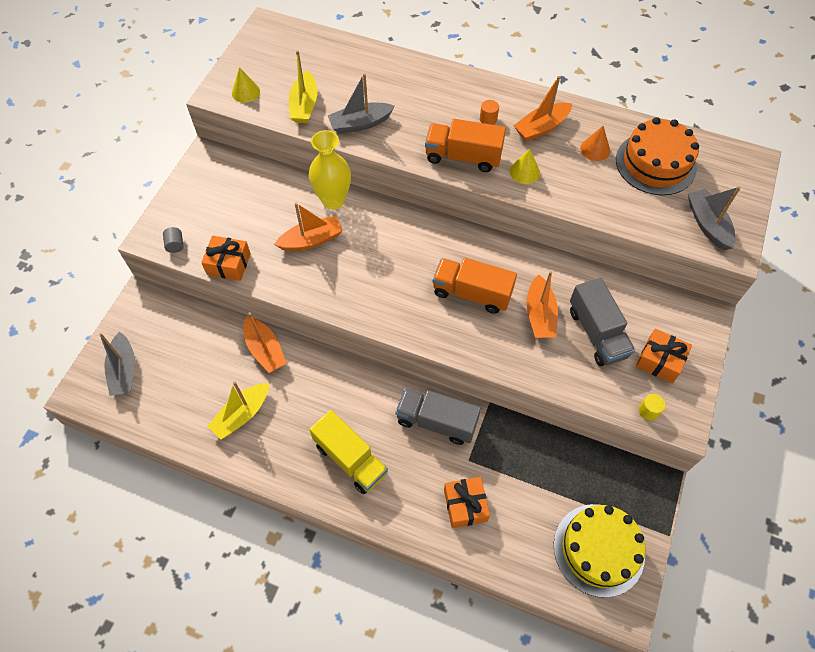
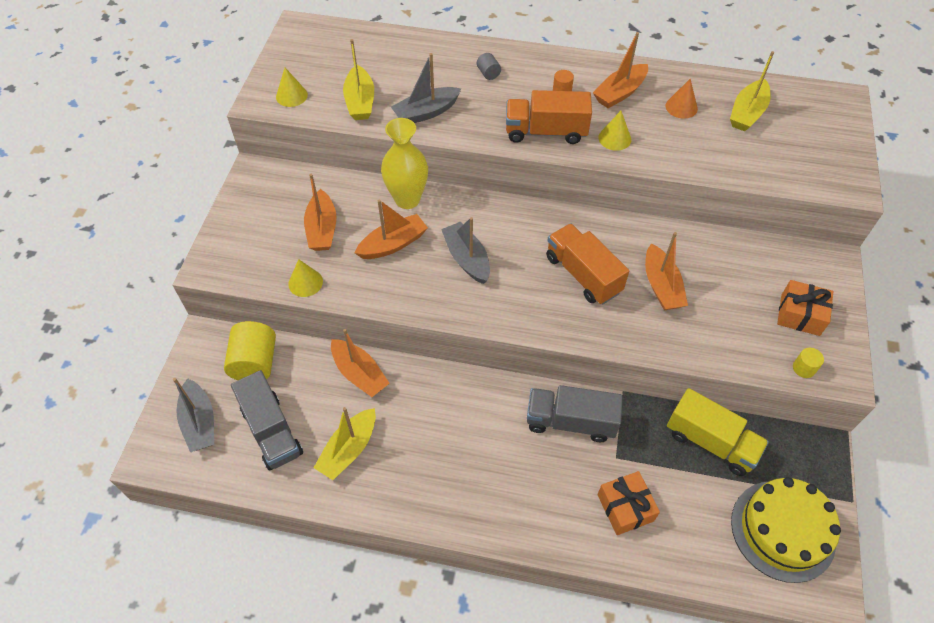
camera: 10 degrees left, 5 degrees down
(175, 245) = (239, 271): grey cylinder -> grey cylinder (488, 73)
(180, 326) = (255, 363): none -> yellow cylinder
(229, 264) = (305, 282): orange gift -> yellow cone
(253, 217) = (322, 229): none -> orange boat
(350, 459) = (484, 478): yellow truck -> yellow truck (710, 442)
(472, 293) = (583, 274): orange truck -> orange truck turned 45 degrees clockwise
(597, 333) = (726, 296): grey truck -> grey truck (271, 431)
(655, 163) = (747, 113): orange cake -> yellow boat
(707, 224) = (818, 165): grey boat -> grey boat (467, 259)

